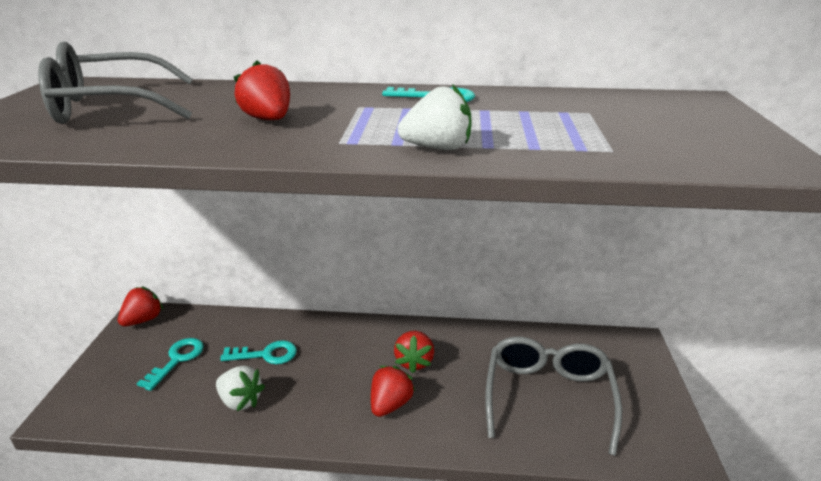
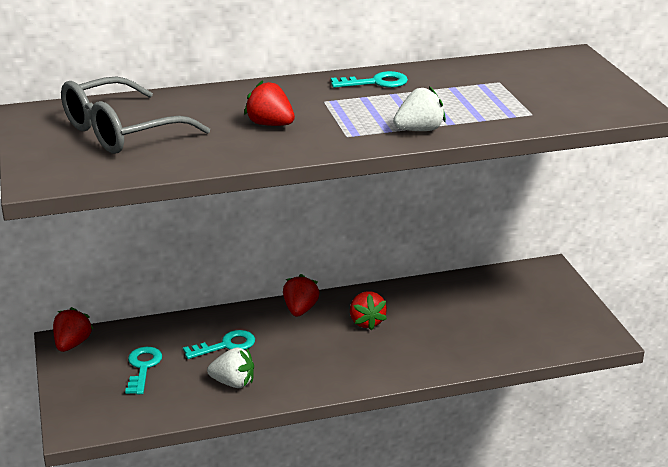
camera: 20 degrees left, 0 degrees up
(390, 404) = (366, 356): red strawberry -> red strawberry (300, 310)
(548, 397) = (492, 323): grey glasses -> none

